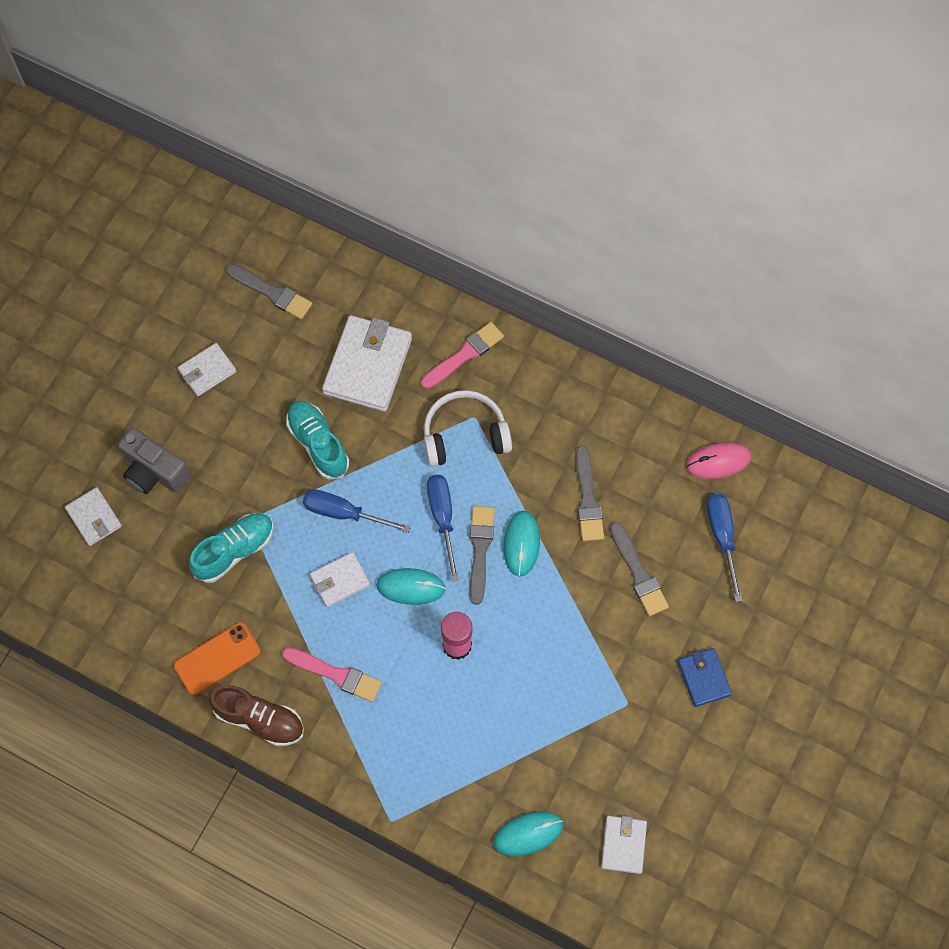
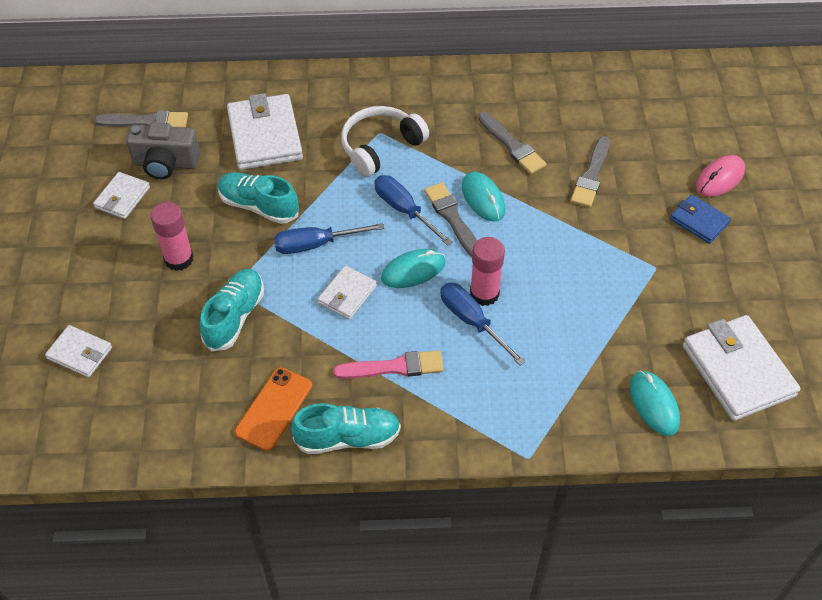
camera: 30 degrees left, 15 degrees down
(154, 471) = (118, 291): grey camera -> grey camera (166, 164)
(220, 465) = (179, 259): none -> pink glue stick
(259, 719) = (348, 438): brown shoe -> turquoise shoe
(464, 354) = (341, 96): pink brush -> none
(528, 834) = (654, 404): turquoise mouse -> turquoise mouse turned 60 degrees counterclockwise
(623, 845) = (737, 371): white wallet -> white wallet, size x1.84
(638, 573) = (591, 176): grey brush -> grey brush turned 75 degrees clockwise
(718, 461) = (591, 80): pink mouse -> pink mouse (720, 178)
(722, 537) = (634, 125): blue screwdriver -> blue screwdriver (472, 321)

